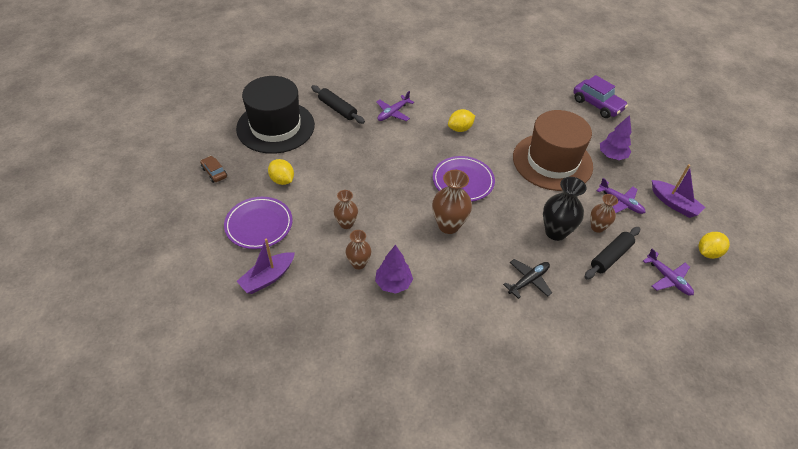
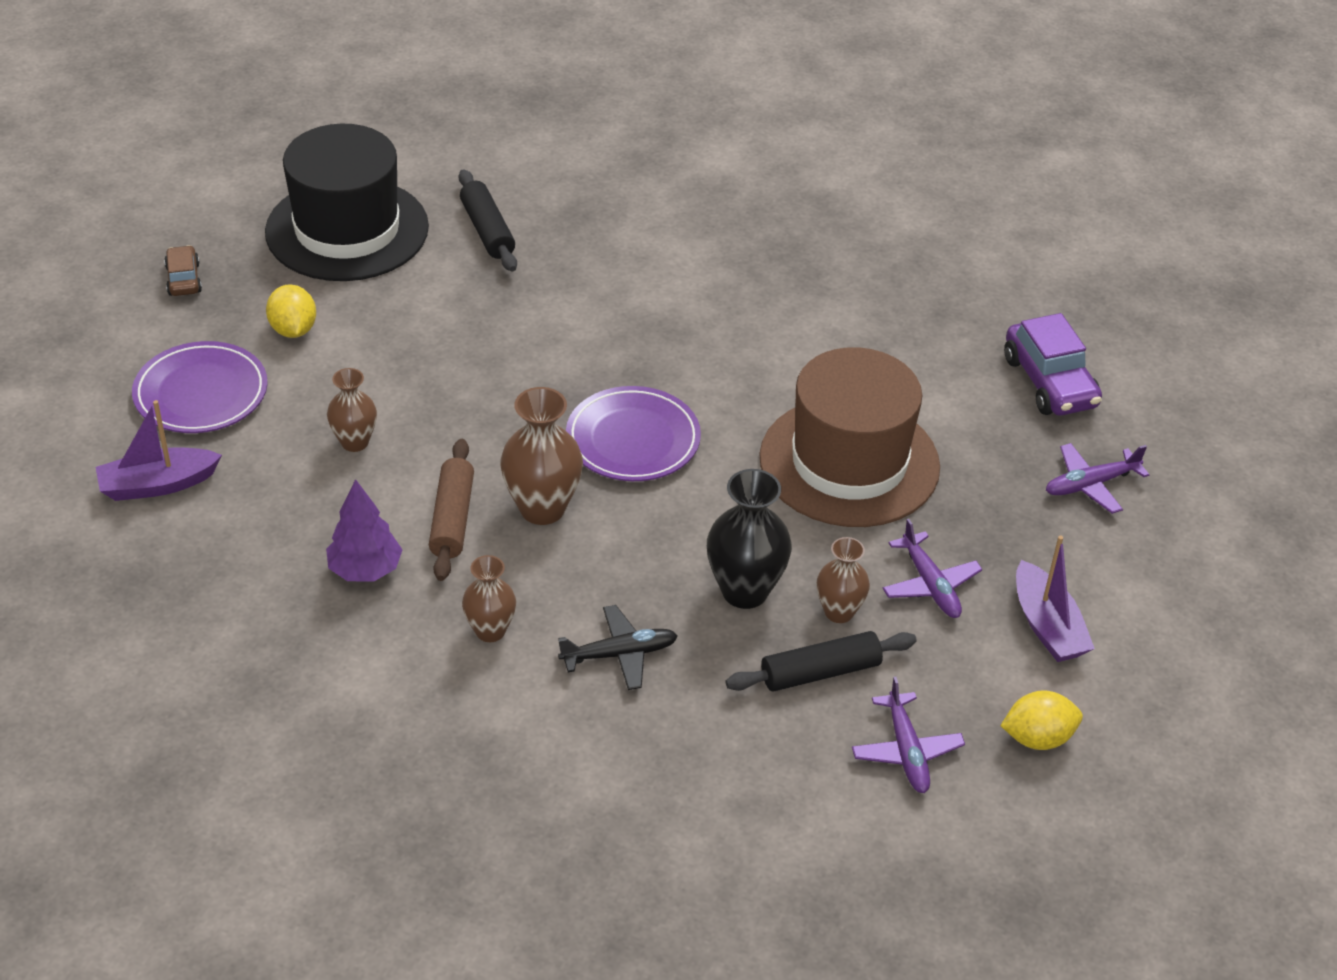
camera: 25 degrees right, 5 degrees down
(358, 263) = (328, 516): brown vase -> brown vase (490, 631)
(393, 113) = (592, 269): purple plane -> purple plane (1091, 484)
(414, 244) = (452, 519): none -> brown rolling pin
(460, 129) = (705, 340): yellow lemon -> none
(612, 156) = (991, 492): purple tree -> none

